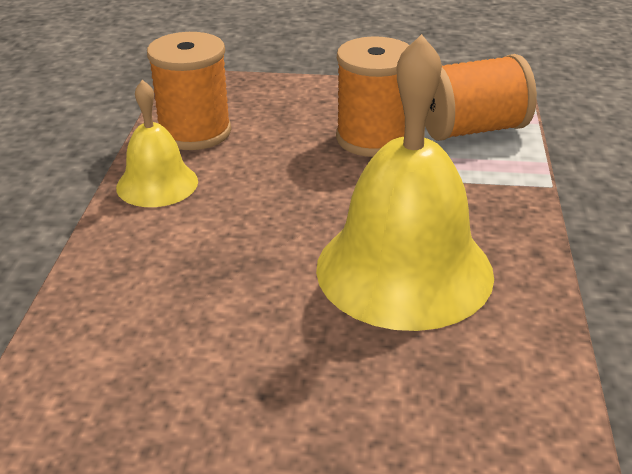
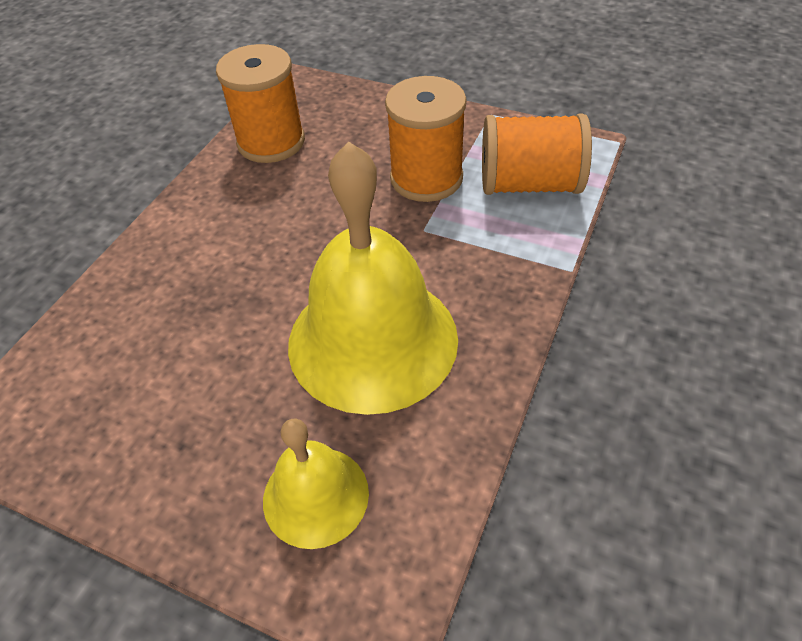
camera: 20 degrees right, 15 degrees up
(157, 184) = (211, 195): yellow bell -> yellow bell (315, 496)

